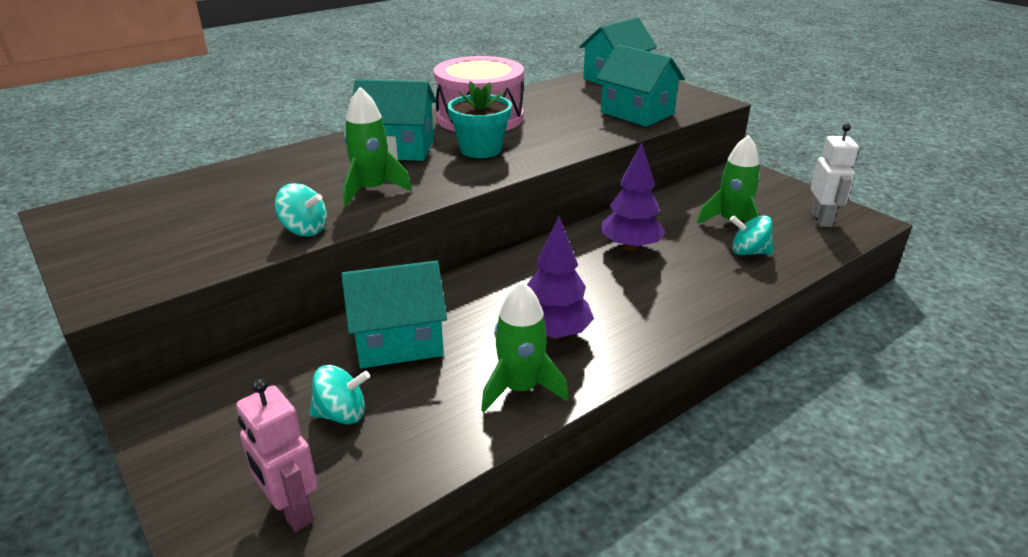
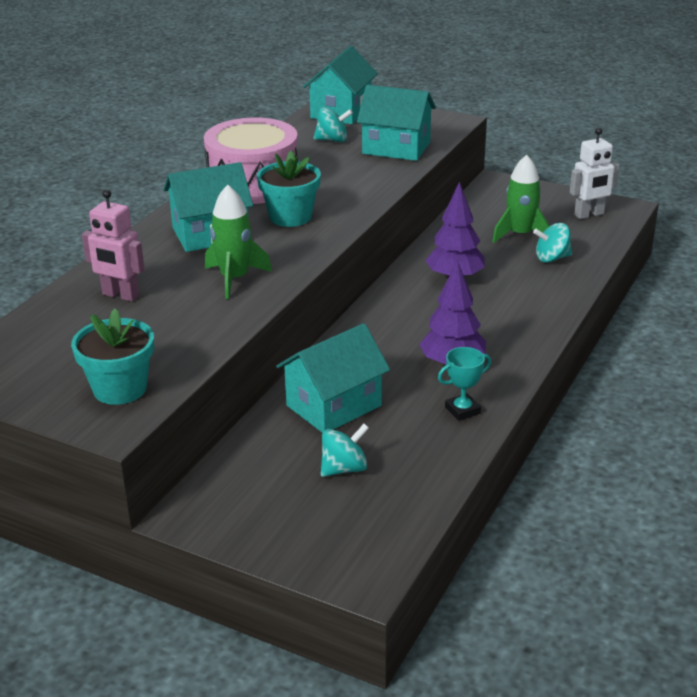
camera: 25 degrees left, 0 degrees up
(156, 262) = (120, 389): none -> turquoise flower pot
(291, 511) = (374, 536): pink robot -> pink robot (120, 295)
(304, 230) = (218, 329): turquoise spinning top -> turquoise spinning top (332, 140)
(520, 389) = (462, 410): green rocket -> turquoise trophy
(822, 219) = (589, 215): white robot -> white robot turned 90 degrees clockwise

